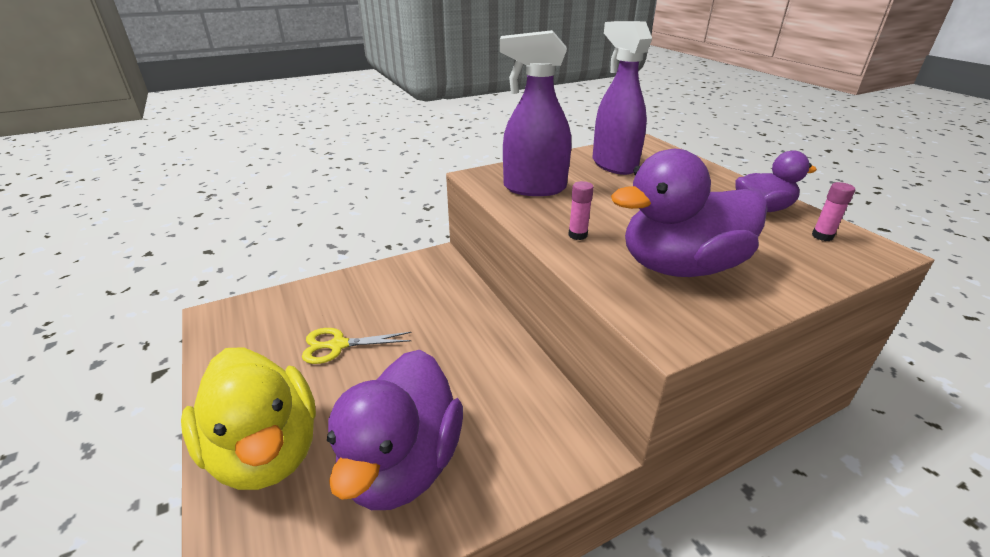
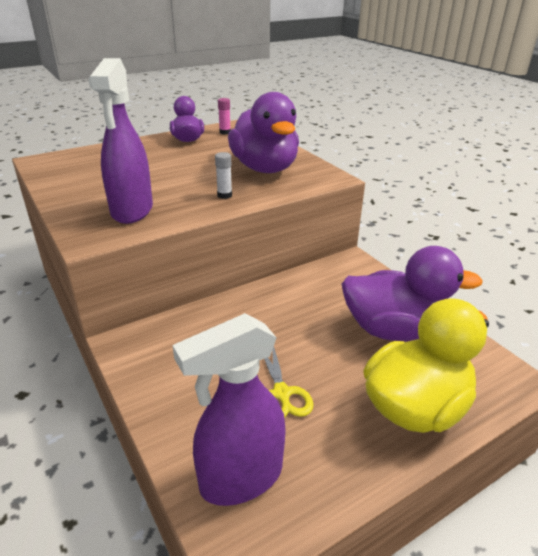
camera: 95 degrees left, 0 degrees up
(577, 235) = (224, 195): pink glue stick -> white glue stick
(613, 165) = (89, 176): purple spray bottle -> purple spray bottle (240, 478)

